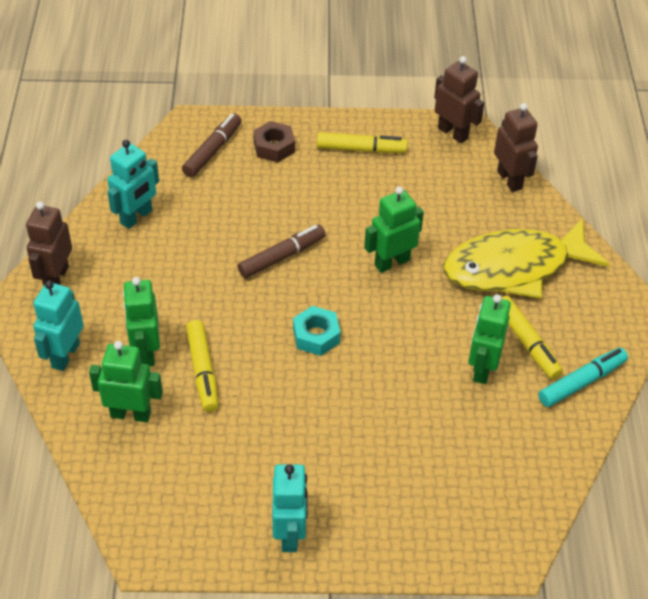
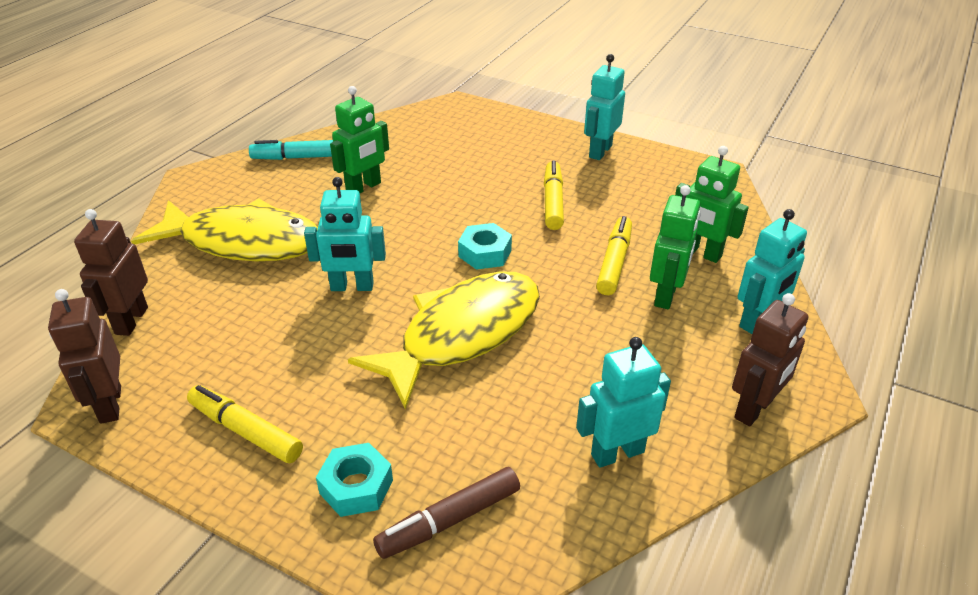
camera: 150 degrees left, 10 degrees down
(274, 147) = (356, 487): brown nut -> turquoise nut
(281, 257) = (462, 334): brown marker -> yellow fish
(392, 262) = (352, 287): green robot -> turquoise robot
(527, 342) = (307, 190): yellow marker -> yellow marker (553, 202)

